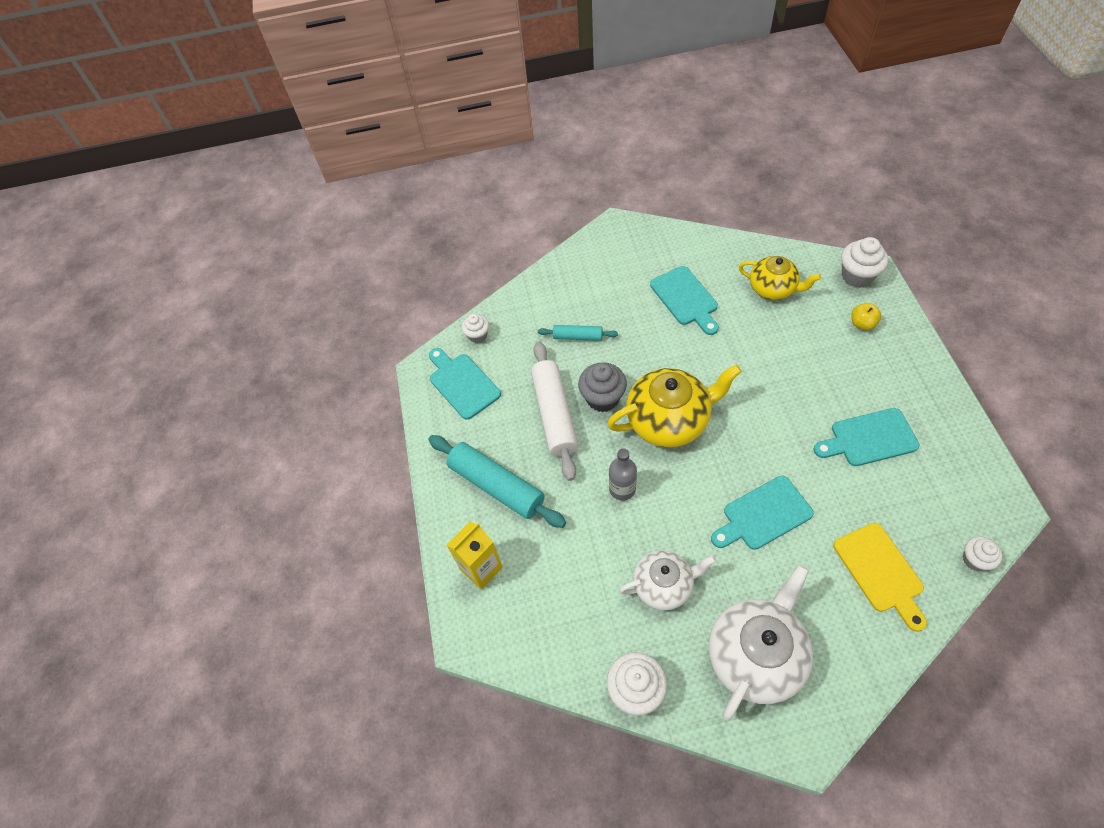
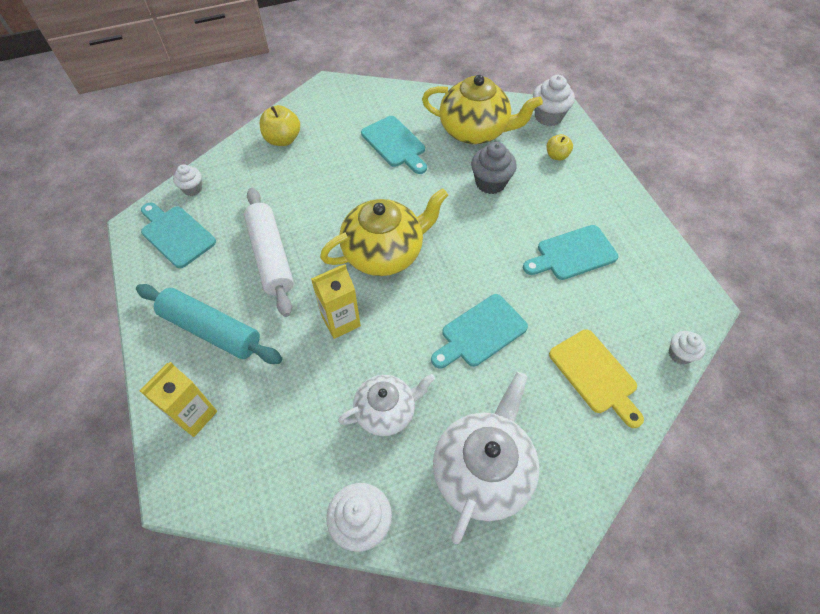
camera: 15 degrees left, 0 degrees up
(568, 286) = (283, 139): none -> yellow apple
(577, 337) = (293, 183): turquoise rolling pin -> none
(602, 398) = (318, 237): grey cupcake -> grey cupcake (490, 183)
(622, 489) = (341, 321): grey bottle -> yellow carton
(773, 288) = (474, 131): yellow teapot -> yellow teapot, size x1.57

